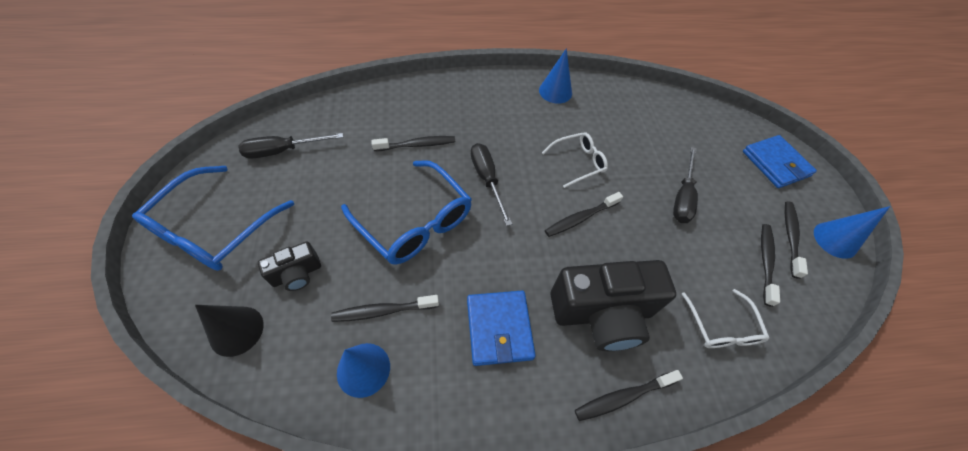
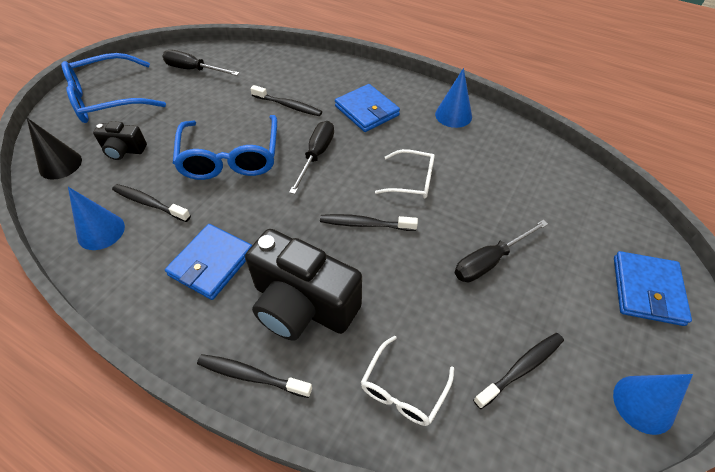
camera: 40 degrees right, 5 degrees down
(488, 118) = (366, 111): none -> blue wallet
(790, 237) = (582, 366): black toothbrush -> none

